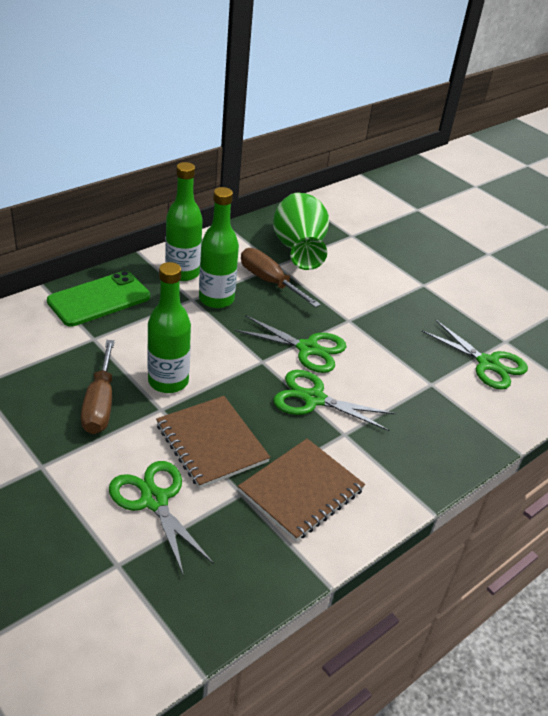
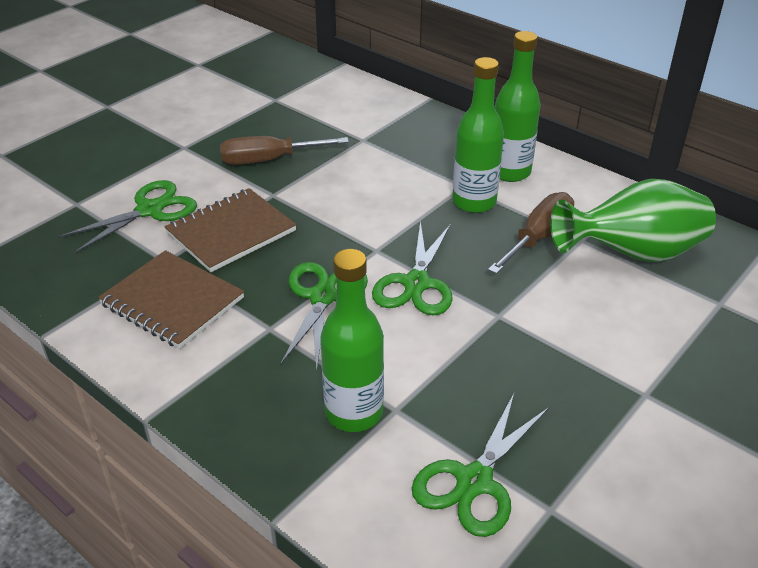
camera: 85 degrees right, 0 degrees up
(99, 299) = (426, 131): green phone -> none
(168, 381) = (315, 192): green bottle -> green bottle (354, 412)

